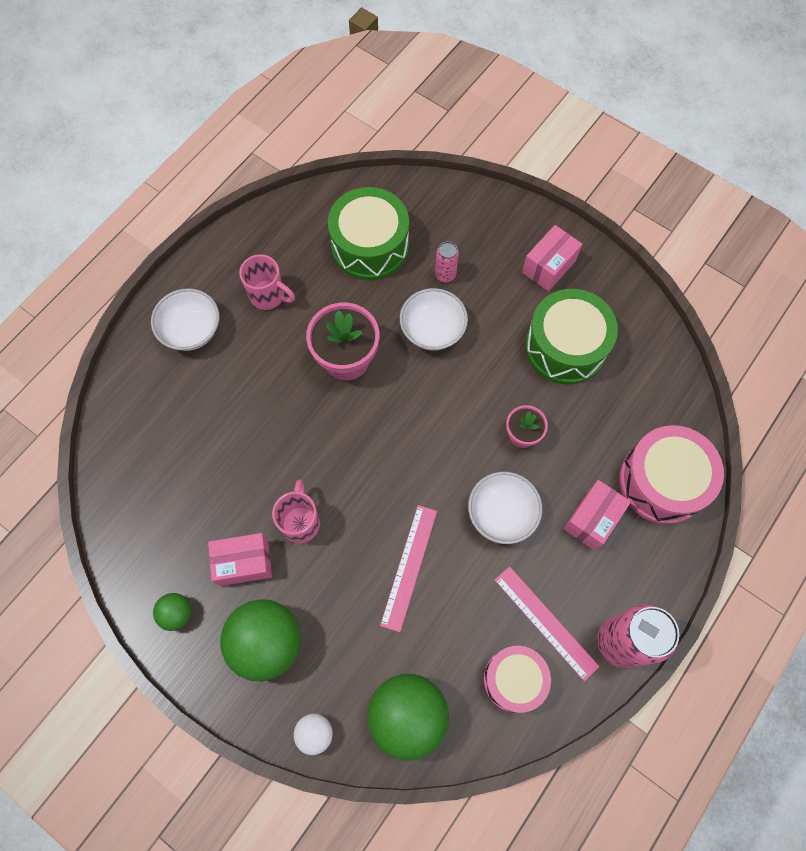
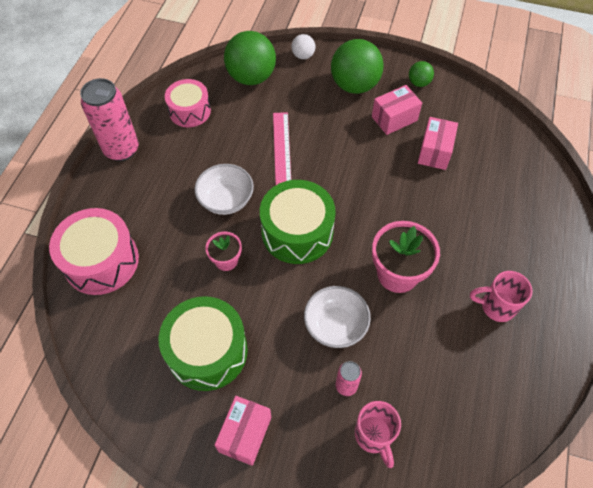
camera: 160 degrees right, 10 degrees down
(191, 330) = (539, 255): white bowl -> none
(301, 522) = (370, 151): pink mug -> pink mug (374, 436)
(370, 246) = (433, 392): green drum -> green drum (297, 232)
(545, 622) = (176, 145): pink ruler -> none
(592, 519) = (155, 217): pink box -> pink box (434, 152)

